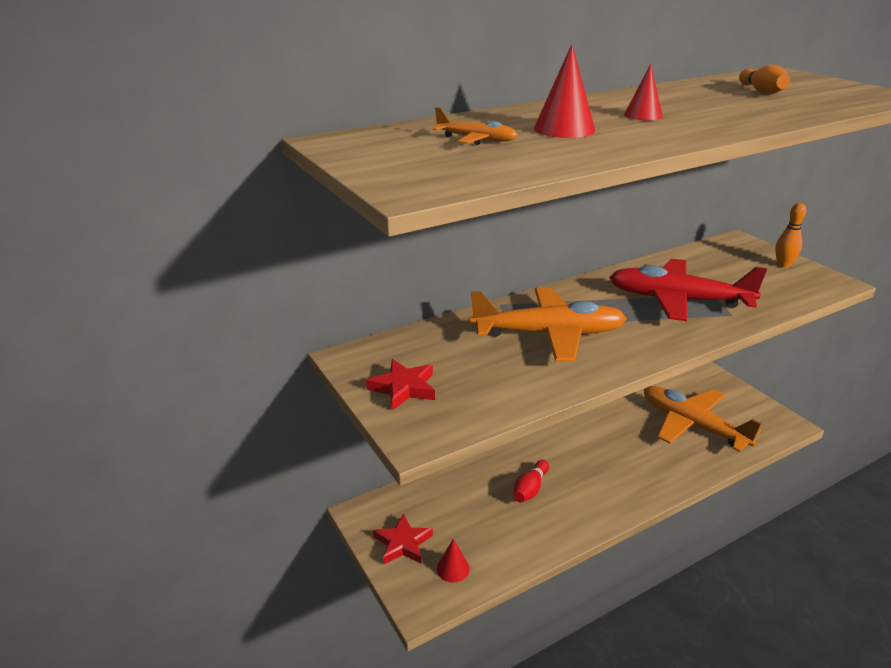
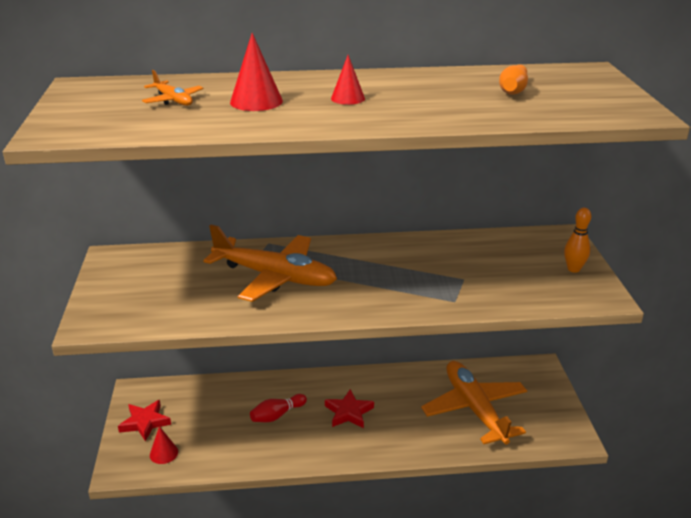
camera: 25 degrees right, 0 degrees up
(403, 388) = (121, 288): red star -> red star (348, 412)
(678, 300) = (423, 276): red plane -> none

